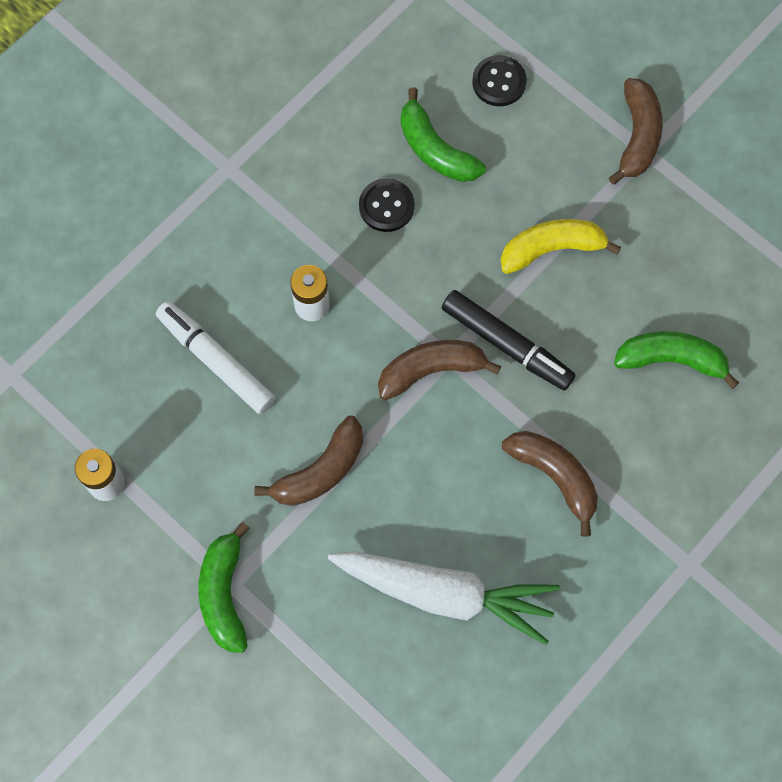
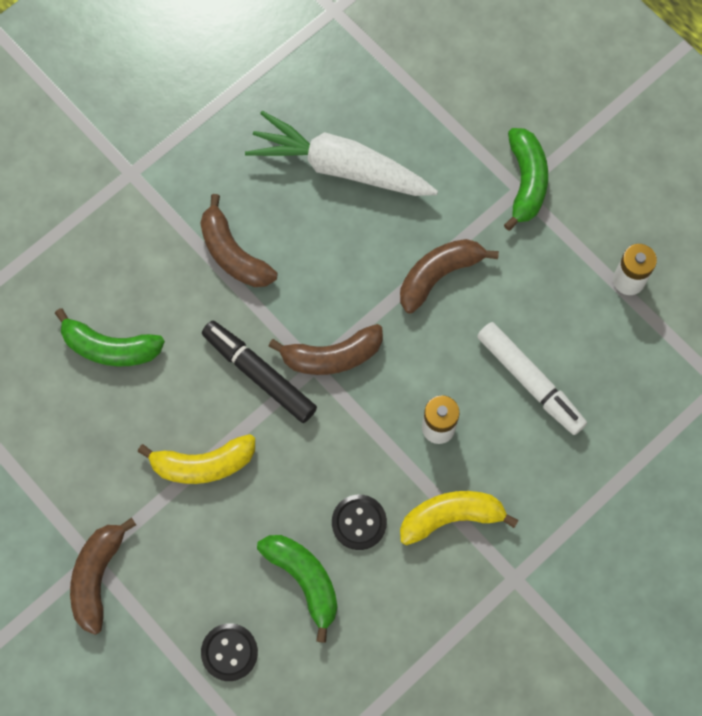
camera: 175 degrees left, 0 degrees up
(294, 218) = (451, 517): none -> yellow banana

